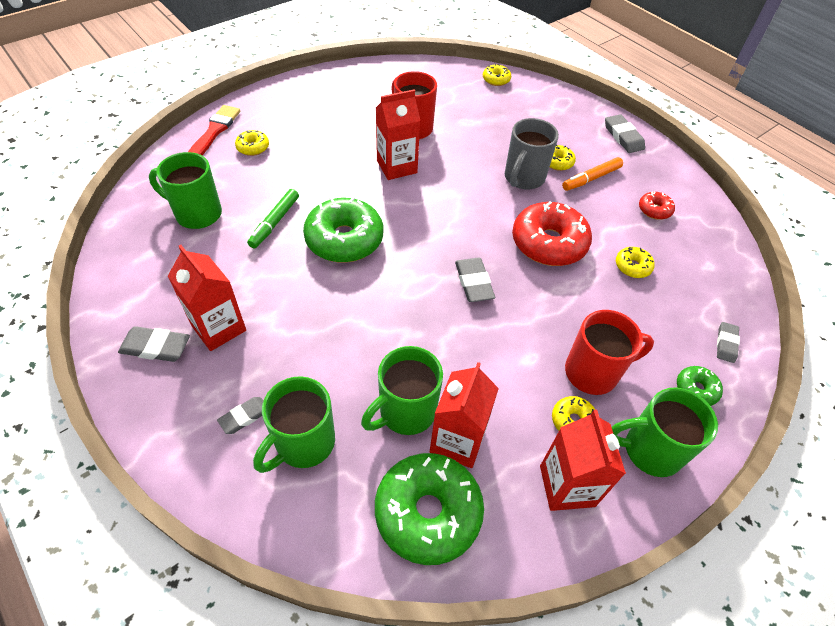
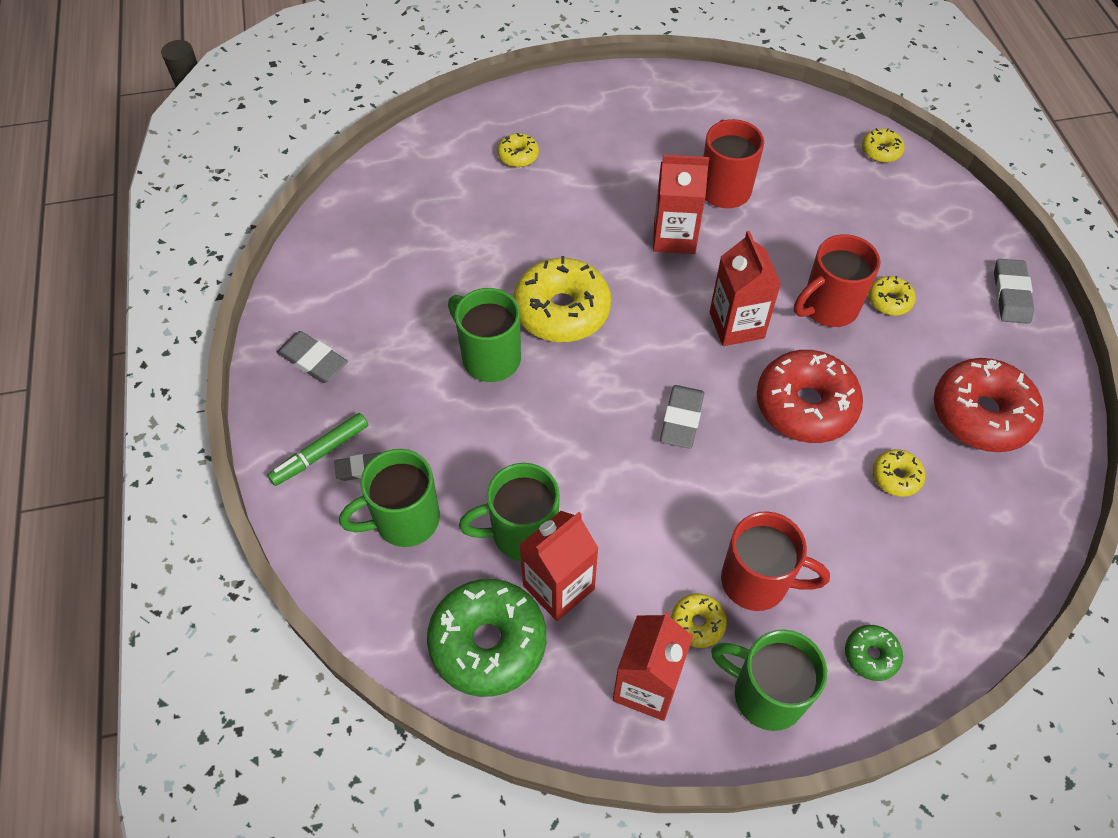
camera: 30 degrees right, 5 degrees up
(197, 214) = (419, 221): green mug -> green mug (489, 357)
(214, 131) = (485, 120): red brush -> none
(218, 328) = (381, 364): red carton -> red carton (736, 325)
(275, 222) = (496, 261): green marker -> green marker (320, 453)
(344, 239) = (562, 310): green donut -> yellow donut
(523, 178) = (828, 308): grey mug -> red mug
(591, 179) = (921, 340): orange marker -> none
(654, 210) = (981, 414): red donut -> red donut, size x2.11
(726, 344) = (952, 621): grey eraser -> none

